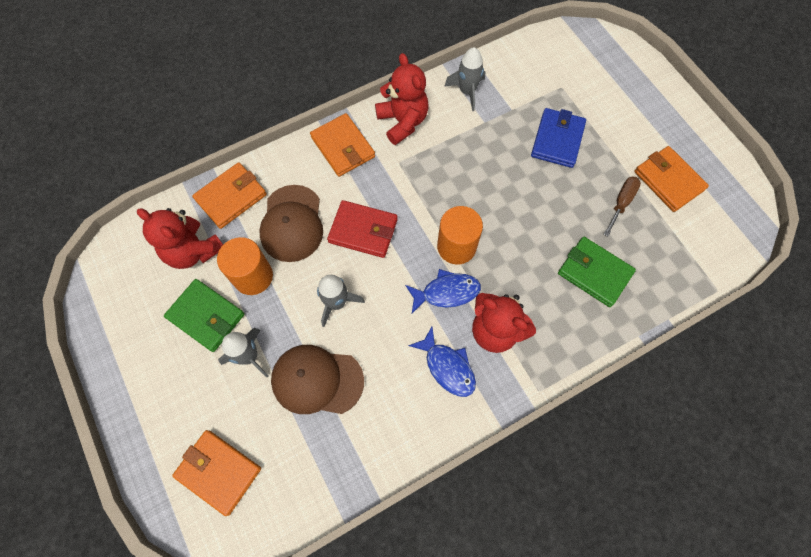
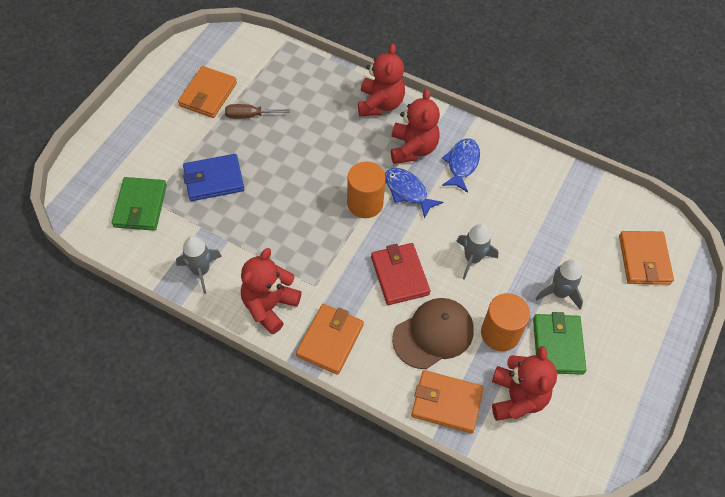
camera: 125 degrees left, 10 degrees down
(317, 380) = (537, 237): brown cap -> none
(574, 334) = (380, 104): none -> red teddy bear
(594, 273) = (323, 110): green wallet -> green wallet (140, 206)

